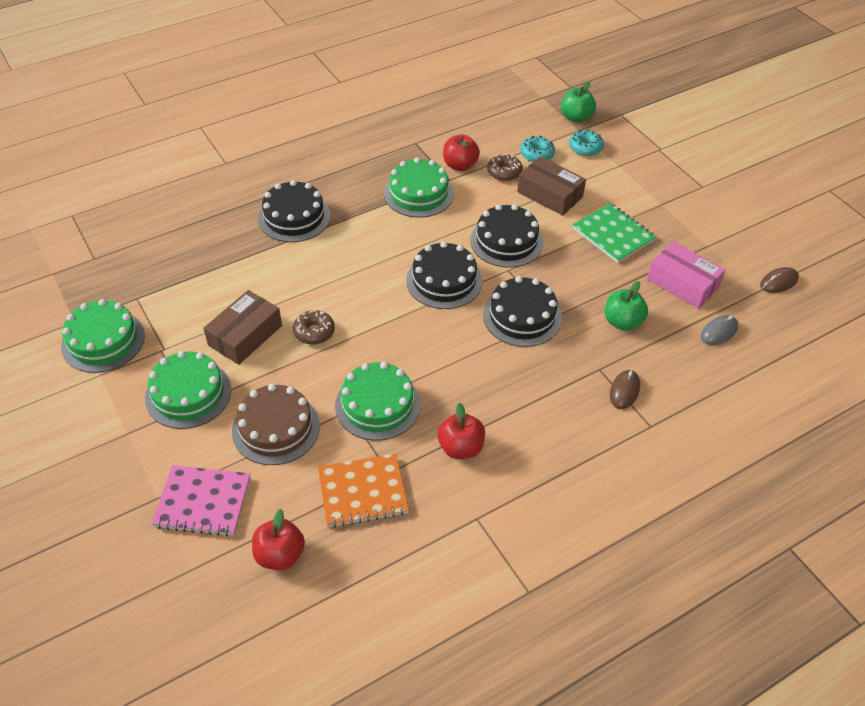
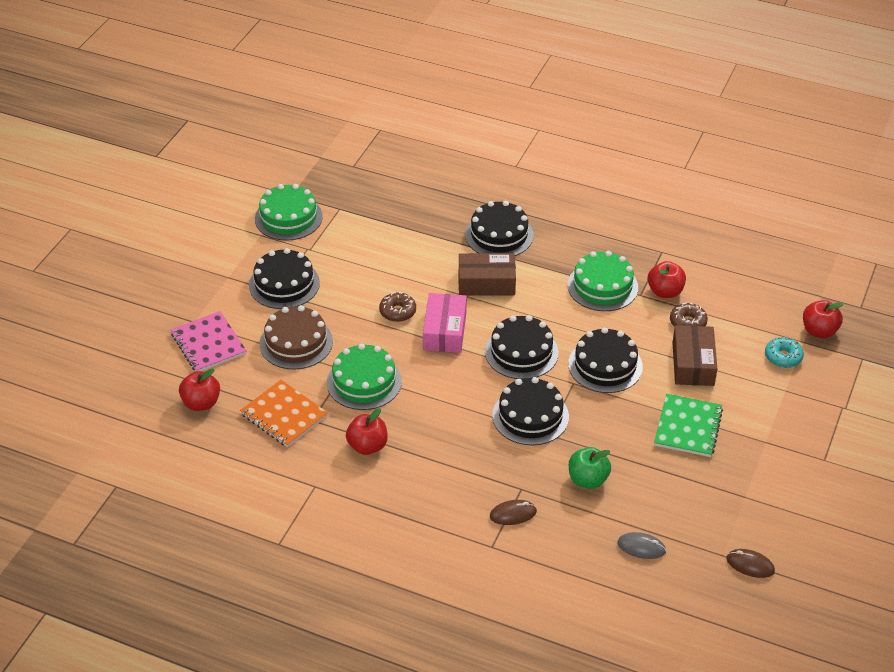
camera: 55 degrees right, 5 degrees down
(188, 394) = (284, 284): green cake -> black cake
(245, 335) = (360, 280): brown box -> brown box (486, 283)
(537, 154) = (736, 331): turquoise donut -> none
(576, 117) = (819, 331): green apple -> red apple
(682, 283) = (676, 499): pink box -> pink box (444, 331)

